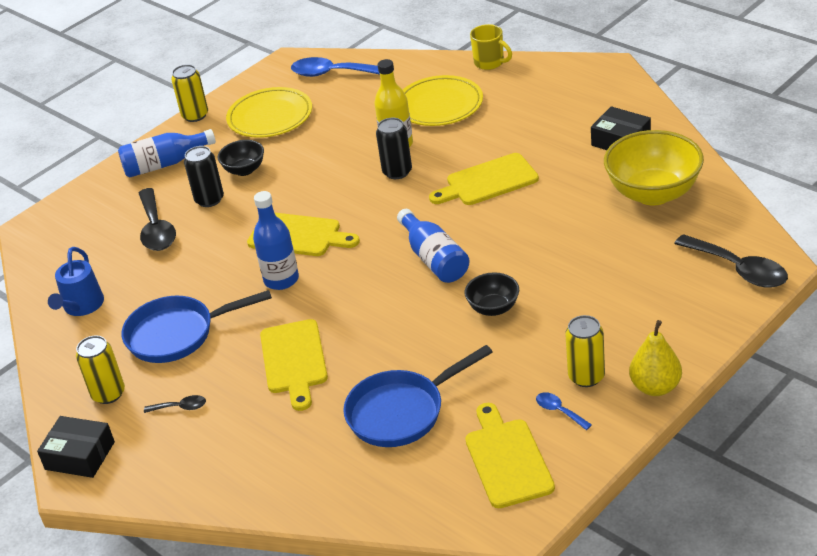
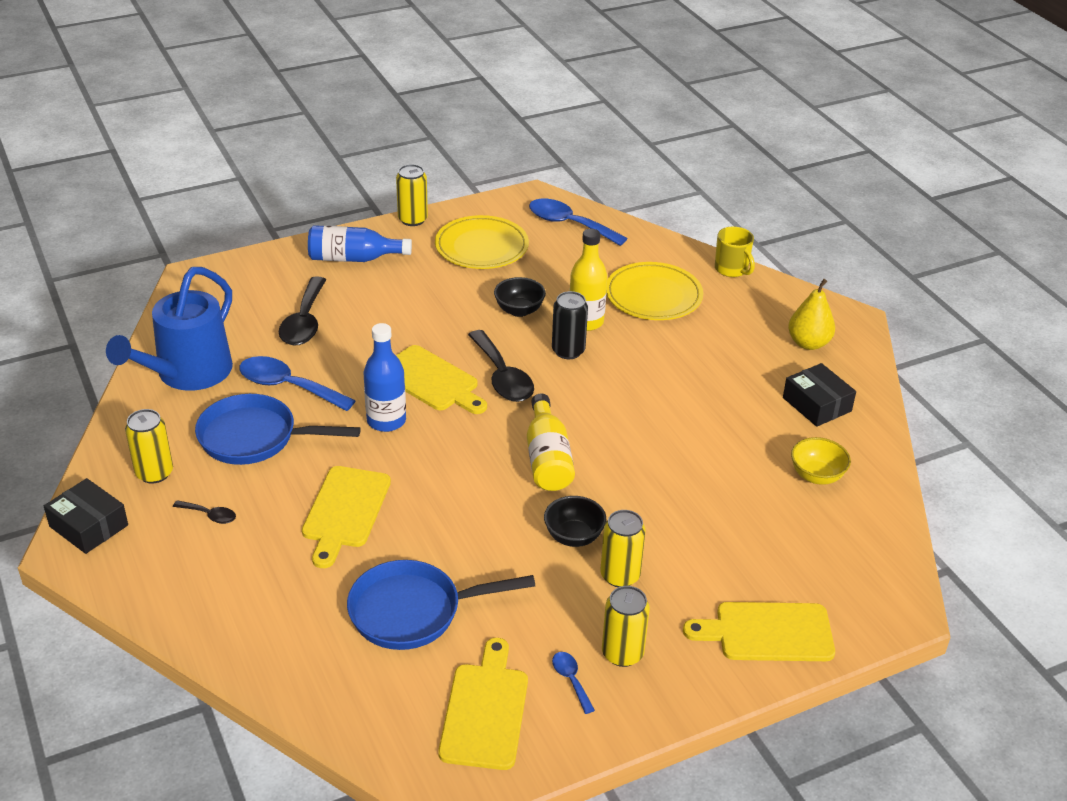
camera: 15 degrees right, 0 degrees up
(82, 306) = (188, 373): blue watering can -> blue watering can, size x1.68
(178, 284) = (288, 386): none -> blue spoon
(209, 199) = (372, 310): black can -> none
(244, 170) = (423, 293): black bowl -> black bowl (519, 310)
(434, 259) = (547, 458): blue bottle -> yellow bottle
(488, 181) = (652, 396): yellow cutting board -> yellow cutting board (767, 632)
(548, 322) = (620, 575): none -> yellow can
(653, 193) = (816, 476): yellow bowl -> yellow bowl, size x0.52
(655, 387) = (688, 697): yellow pear -> yellow pear (808, 343)
(738, 269) = (858, 599): black spoon -> black spoon (502, 377)

